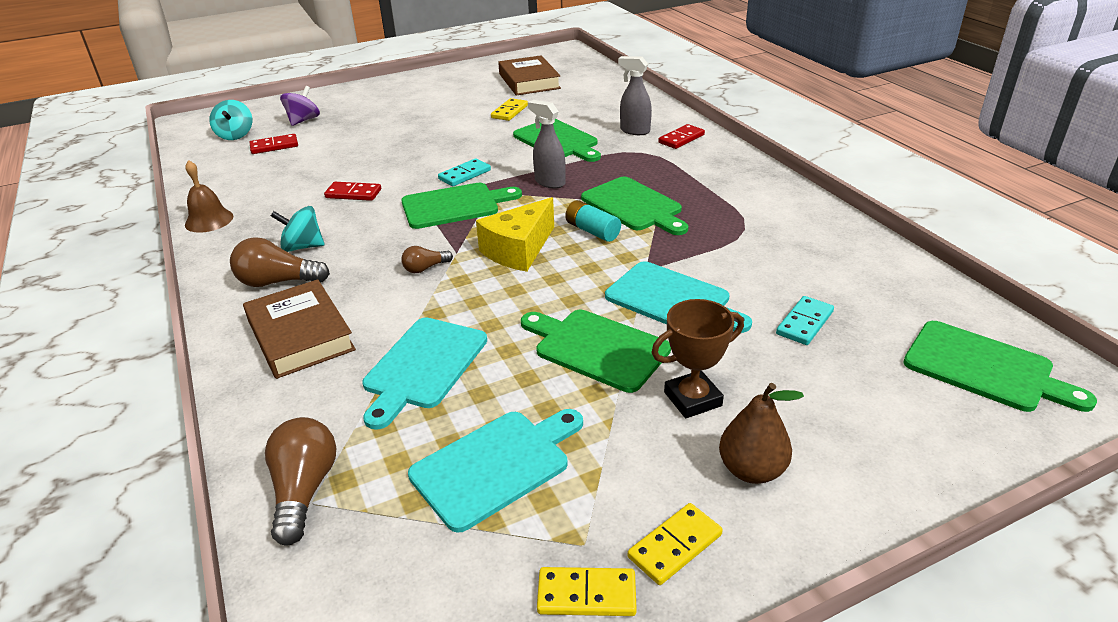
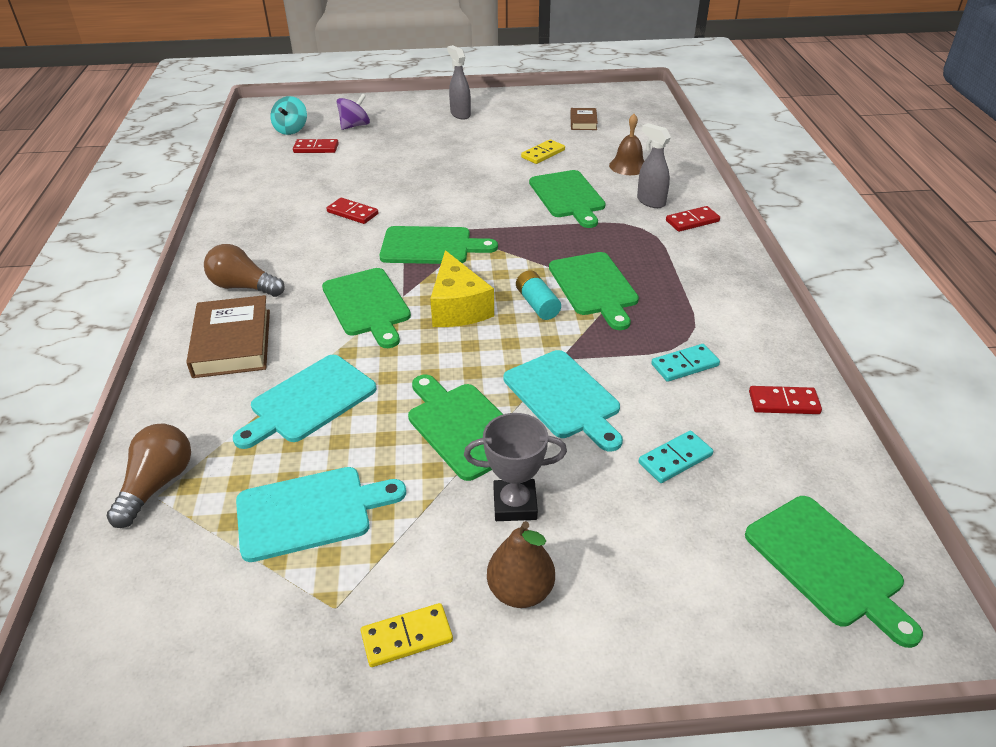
camera: 20 degrees right, 5 degrees up
(209, 220) = (224, 212): brown bell -> brown bell (628, 166)
(302, 247) = (281, 257): turquoise spinning top -> none
(425, 268) = (367, 305): brown light bulb -> green cutting board
(464, 175) = (459, 215): turquoise domino -> turquoise domino (684, 365)
(518, 250) = (458, 307): yellow cheese -> yellow cheese turned 75 degrees counterclockwise
(529, 81) = (583, 122): brown book -> brown book, size x0.54
(549, 182) = (531, 241): grey spray bottle -> grey spray bottle (460, 114)
(586, 594) = (309, 652): yellow domino -> none
(692, 399) = (515, 504): brown trophy -> grey trophy
(858, 257) = (783, 403): none -> red domino

